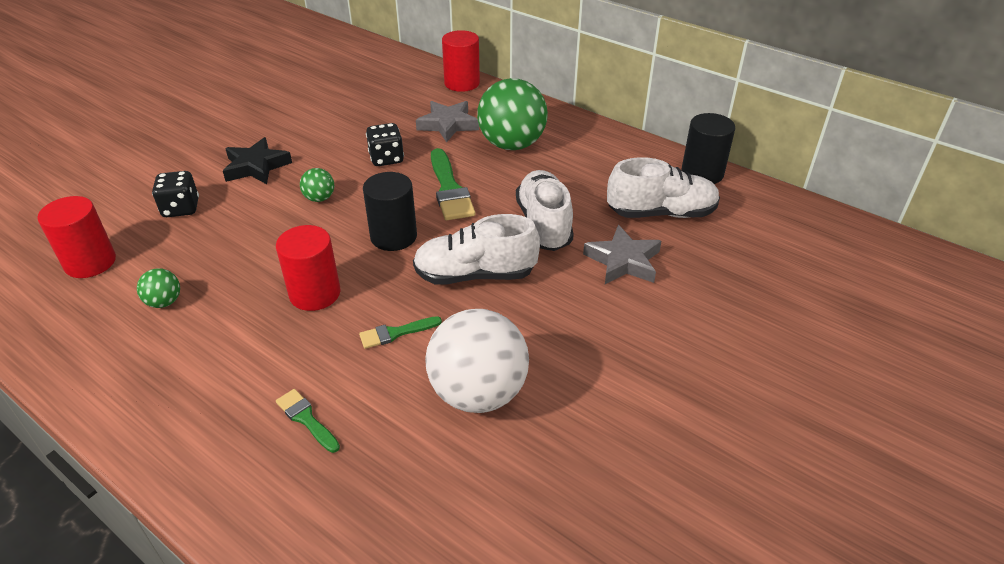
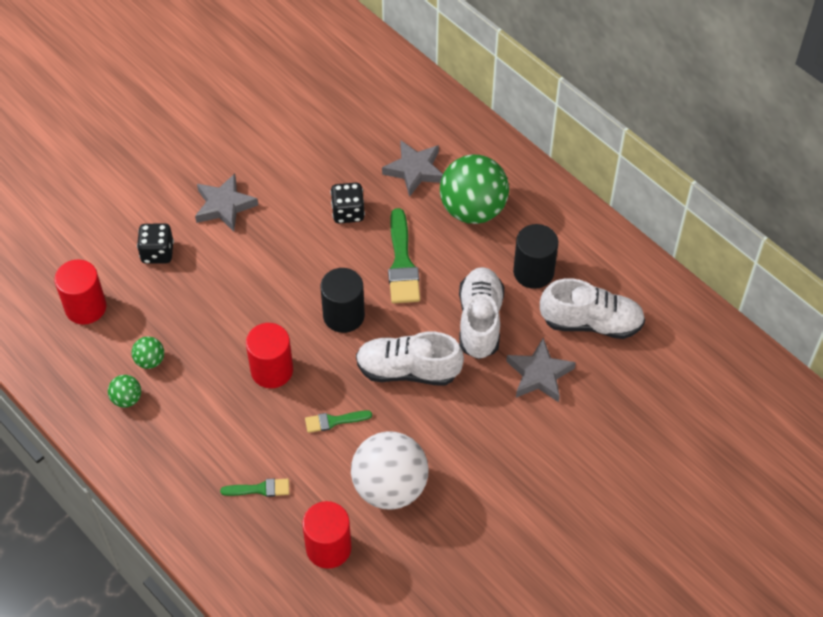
camera: 10 degrees right, 15 degrees up
(256, 166) = (224, 206): black star -> grey star
(306, 419) = (260, 489): green brush -> green brush turned 120 degrees clockwise
(319, 198) = (281, 258): green ball -> green ball (127, 399)
(462, 83) = (440, 105): red cylinder -> red cylinder (328, 547)
(702, 173) = (648, 276): black cylinder -> black cylinder (533, 272)

